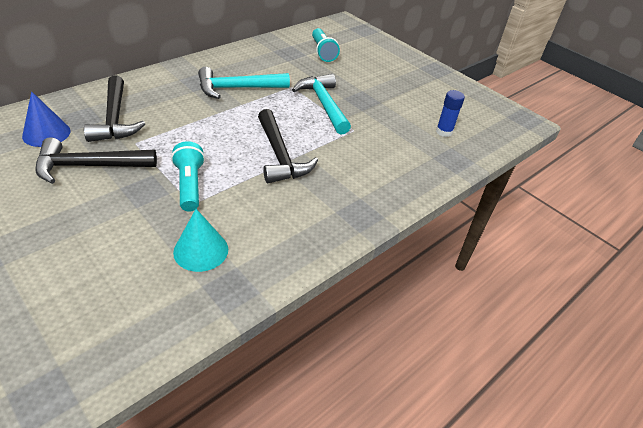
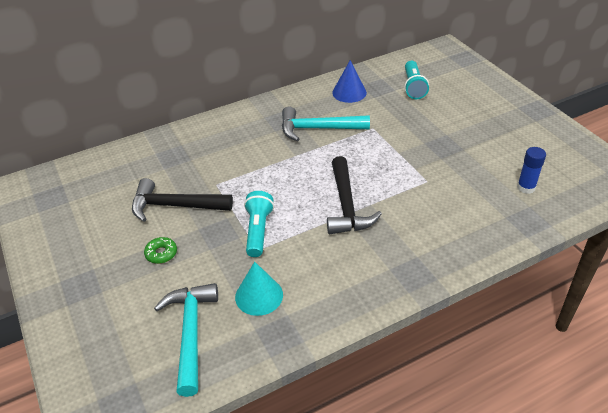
camera: 20 degrees right, 0 degrees up
(46, 133) = (143, 171): blue cone -> blue cone (349, 92)
(77, 216) = (161, 253): none -> green donut
(114, 119) = (201, 158): black hammer -> none
(324, 104) = (402, 150): turquoise hammer -> turquoise hammer (191, 333)

